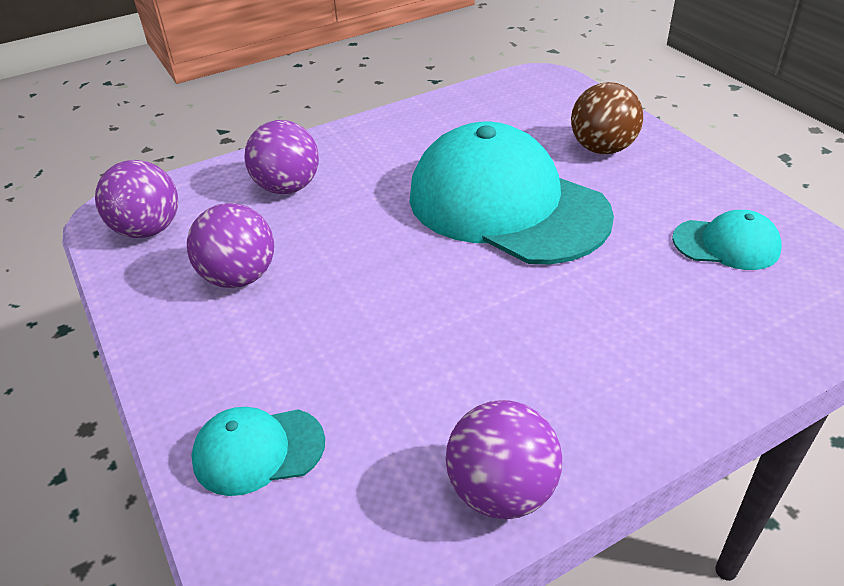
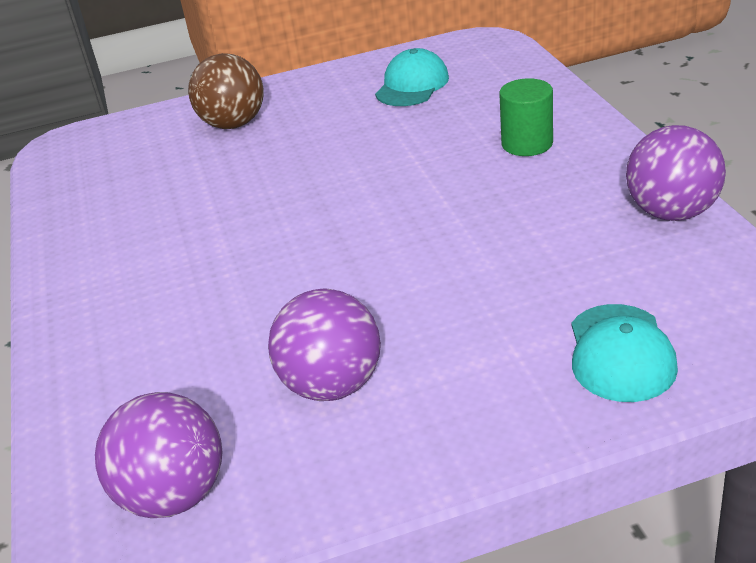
camera: 75 degrees left, 5 degrees down
(287, 187) = (156, 349): purple ball -> none
(506, 205) = (296, 185): turquoise cap -> none
(624, 351) = (527, 144): none -> green cylinder

